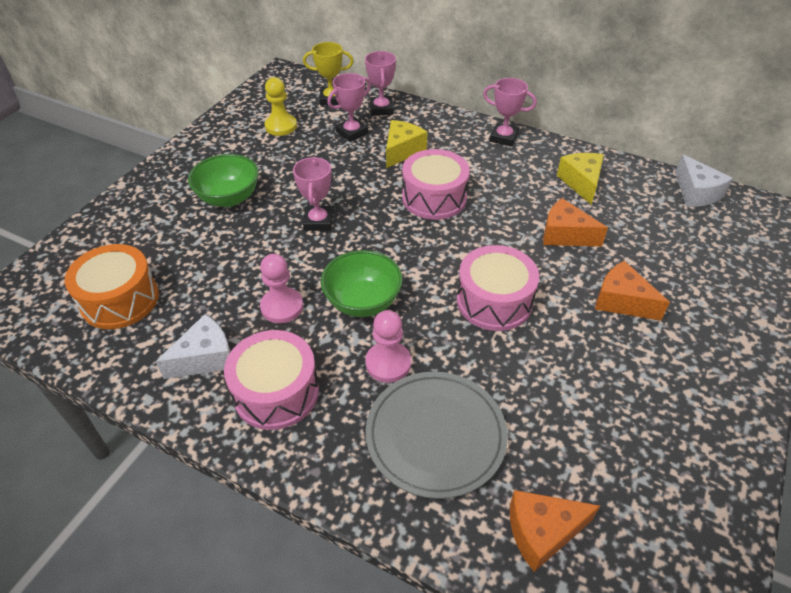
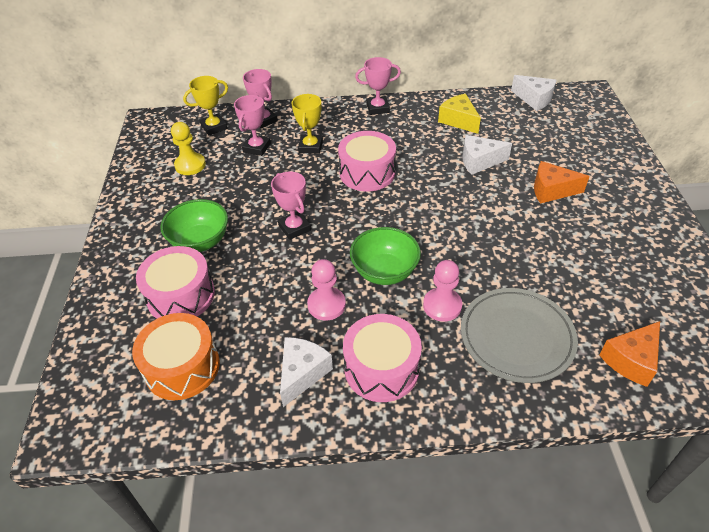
camera: 30 degrees left, 0 degrees up
(402, 151) = (310, 147): yellow cheese -> yellow trophy
(494, 301) = (474, 228): pink drum -> pink drum (181, 295)
(565, 235) = (479, 161): orange cheese -> white cheese

